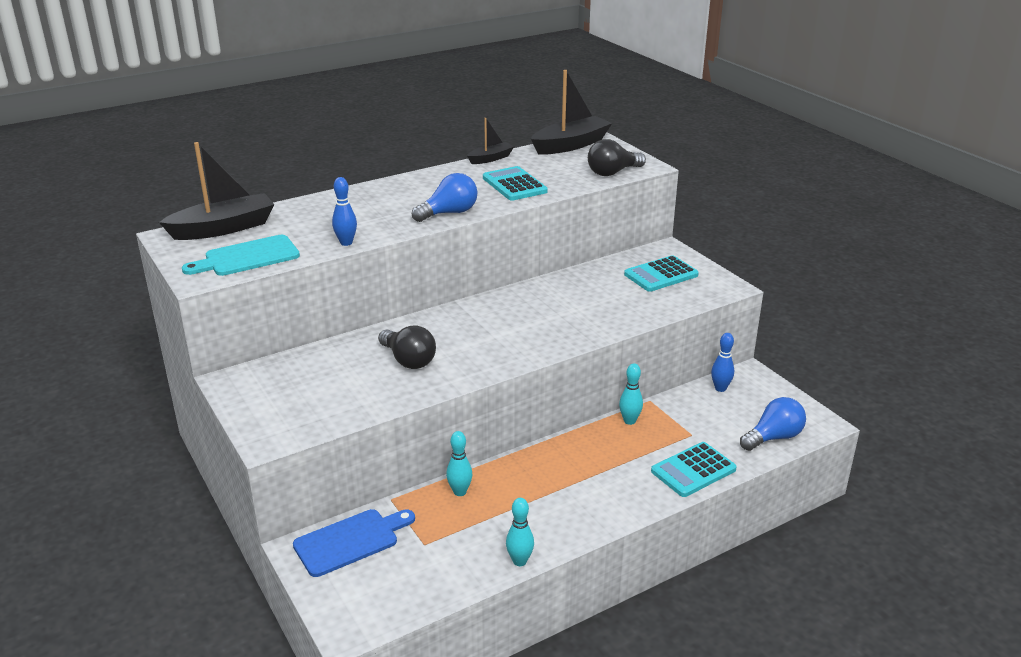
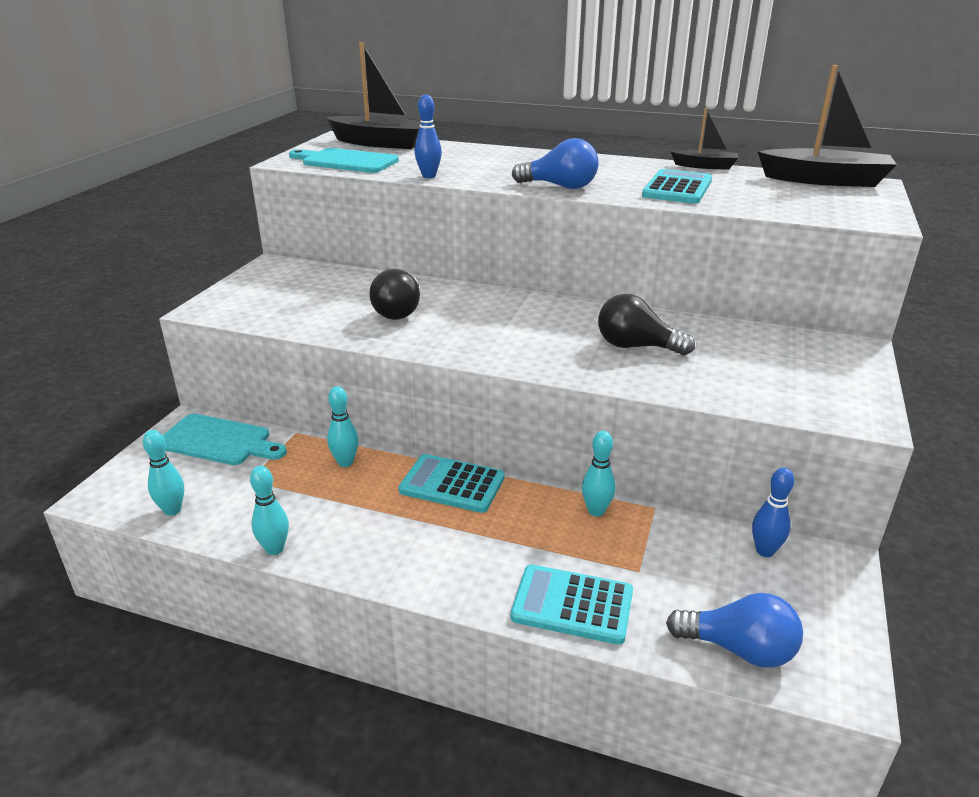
camera: 50 degrees right, 0 degrees up
(350, 541) = (219, 441): blue cutting board -> turquoise cutting board
(416, 595) = (172, 510): none -> turquoise bowling pin
(612, 172) = (818, 212): black light bulb -> black light bulb (636, 347)
(661, 275) = (793, 365): turquoise calculator -> turquoise calculator (452, 484)

